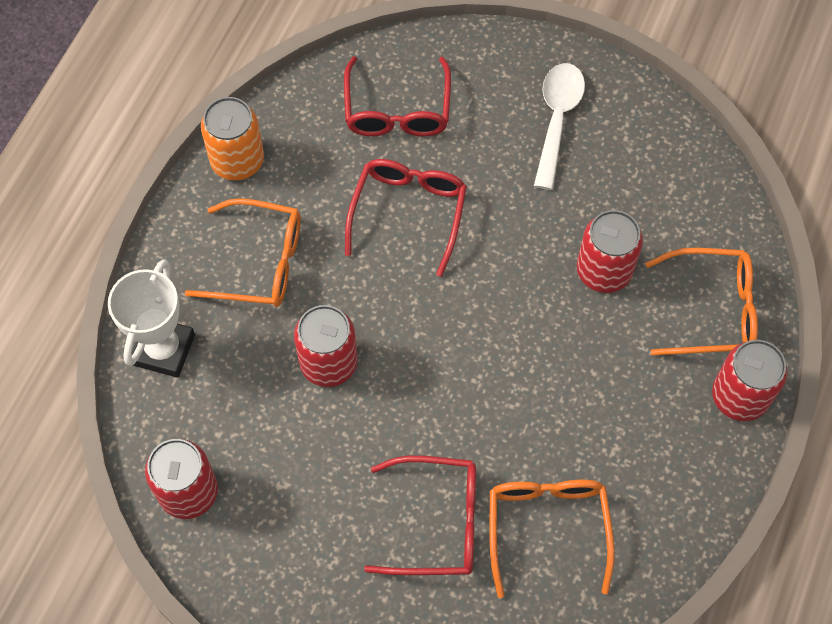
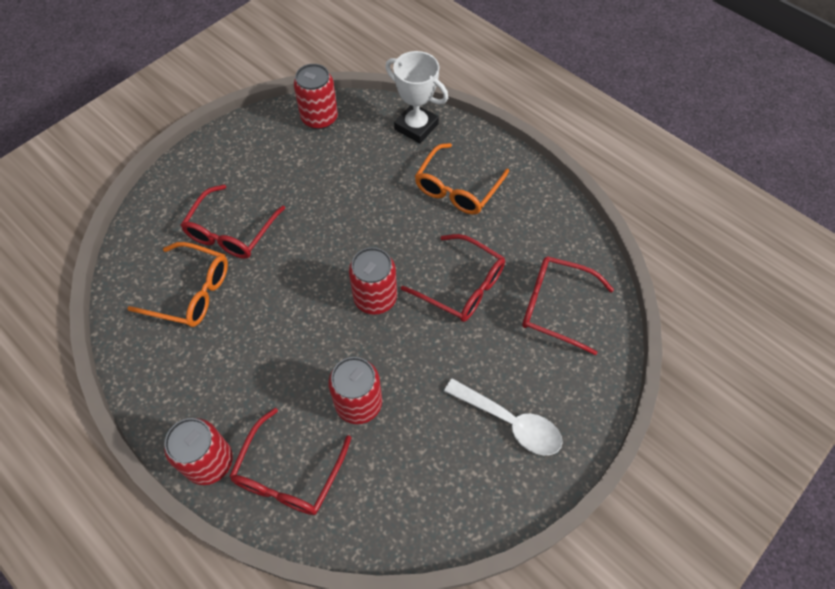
camera: 110 degrees right, 5 degrees down
(237, 161) = (542, 196): orange can -> none
(328, 363) = (367, 206): red can -> red can (375, 298)
(711, 310) = (289, 473): orange glasses -> red glasses

